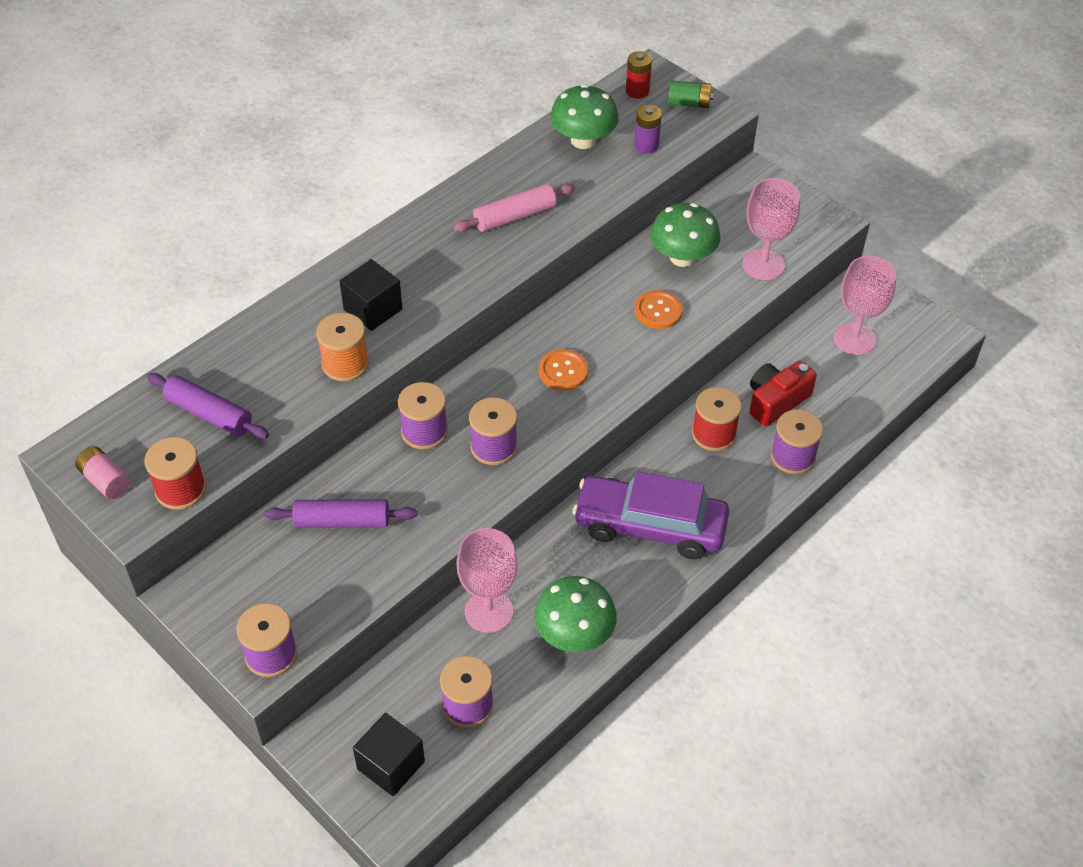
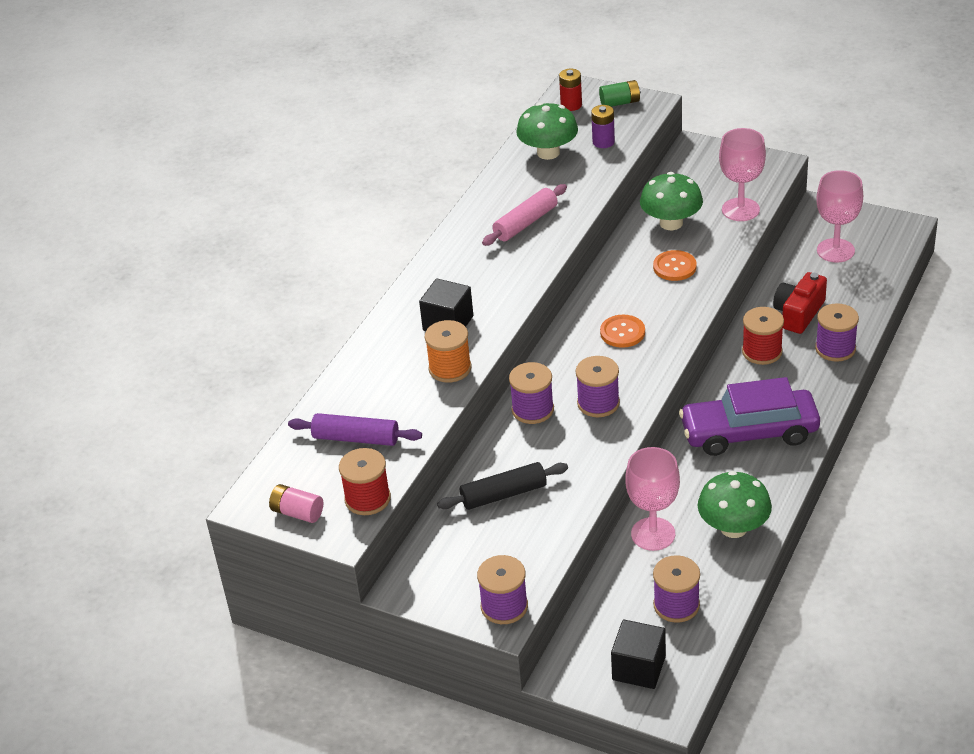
camera: 15 degrees left, 10 degrees down
(342, 521) = (503, 494): purple rolling pin -> black rolling pin

